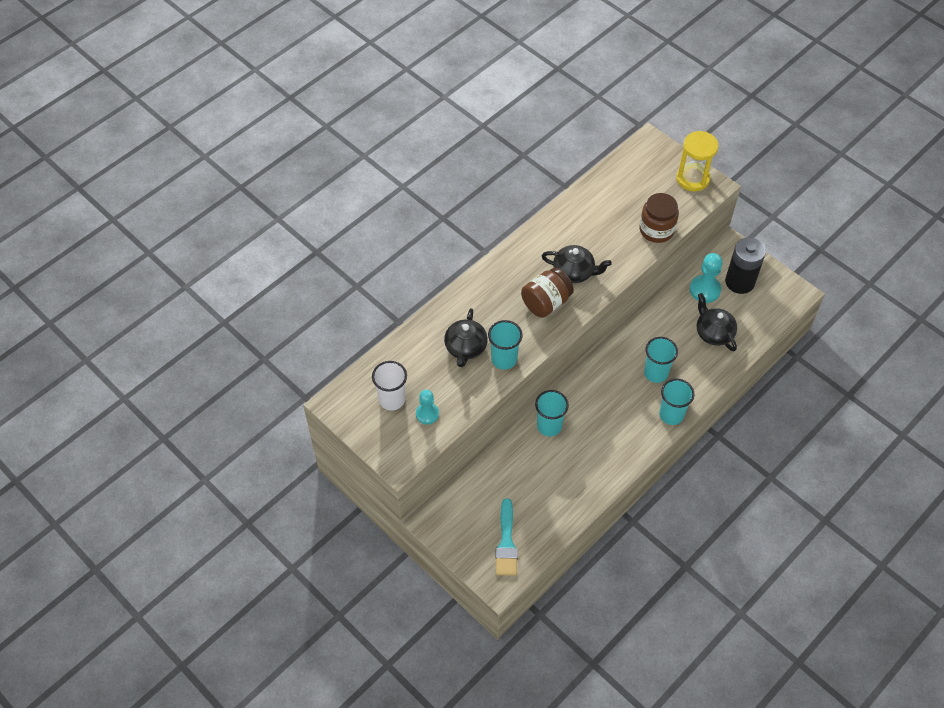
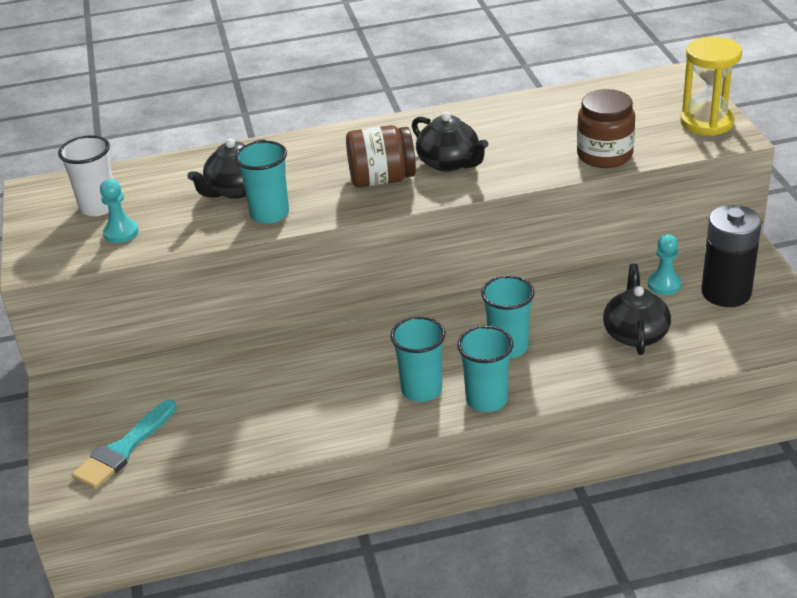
camera: 35 degrees right, 20 degrees down
(549, 426) = (307, 350): turquoise cup -> turquoise cup (421, 390)
(705, 290) = (664, 284): turquoise pawn -> turquoise pawn, size x0.66

